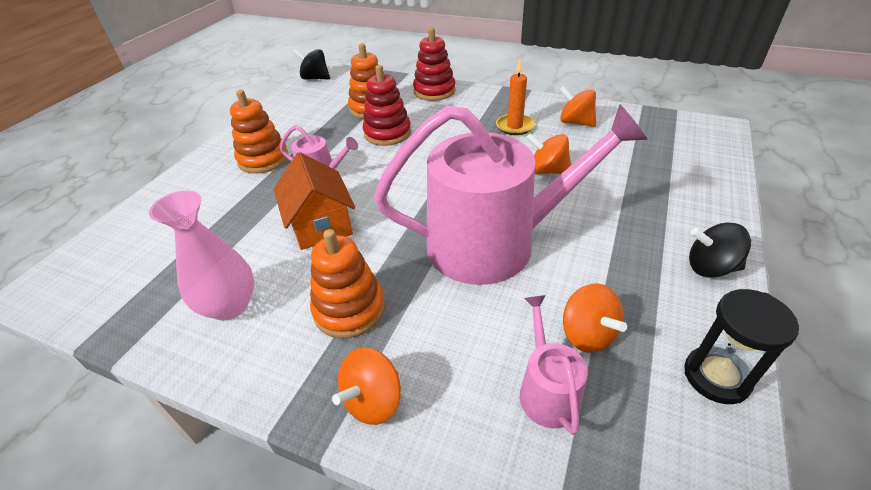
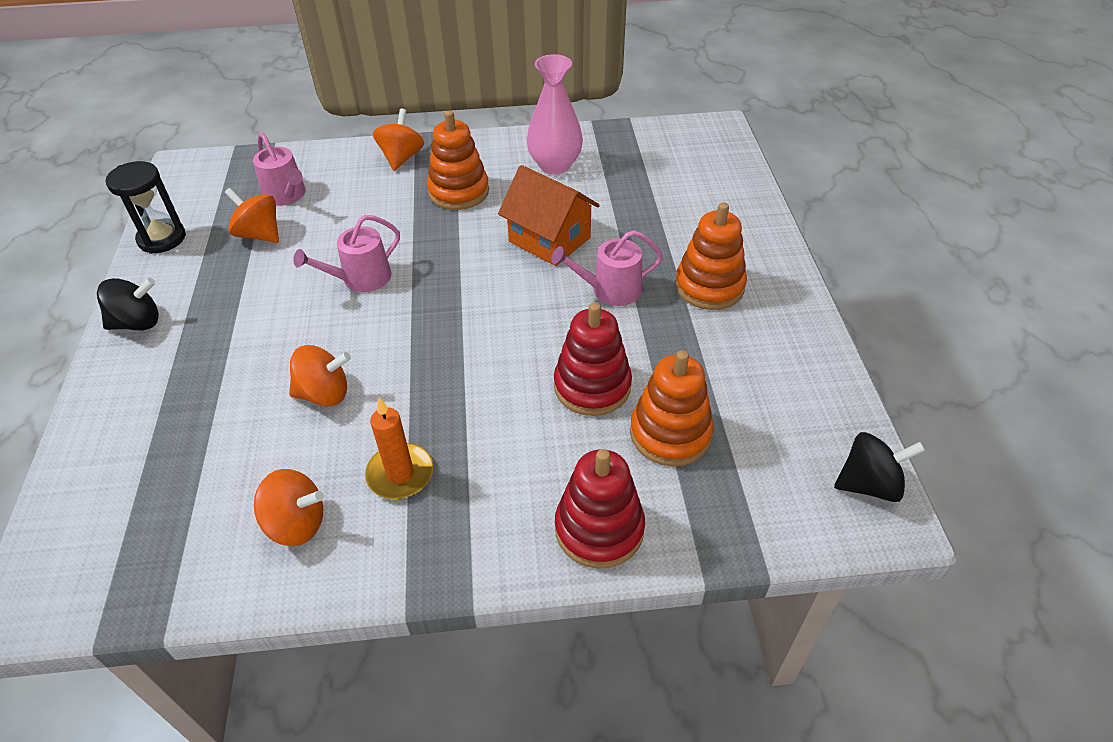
camera: 150 degrees right, 5 degrees up
(494, 243) = (361, 279): pink watering can -> pink watering can, size x0.43

